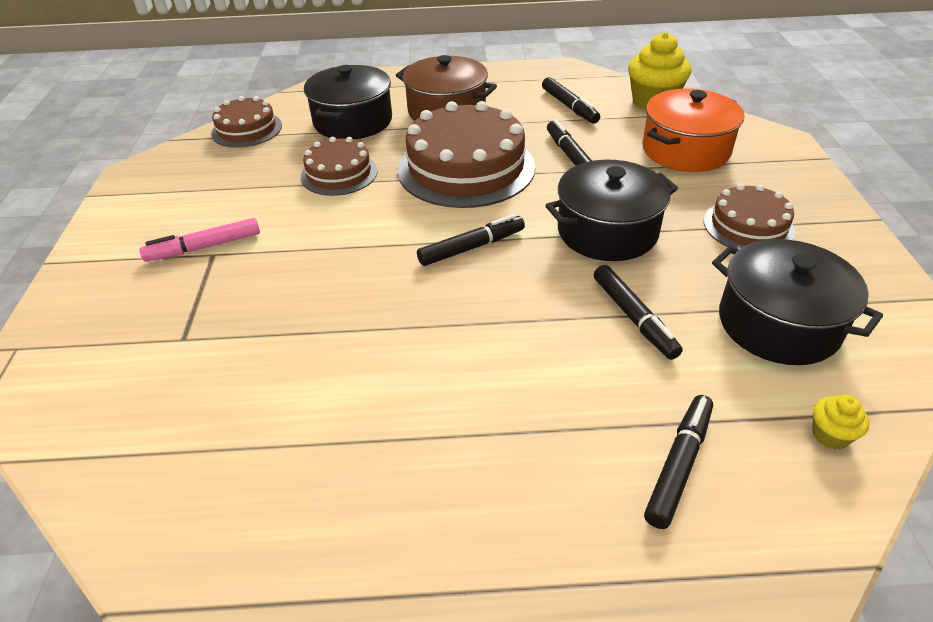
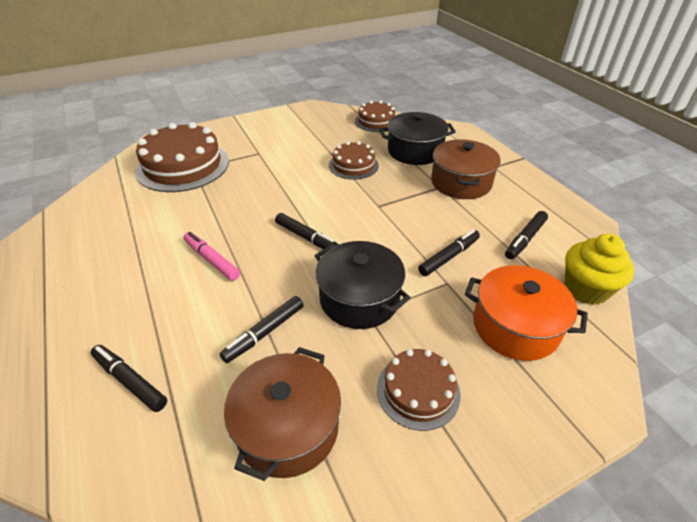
camera: 65 degrees right, 0 degrees up
(204, 247) = (262, 149): pink marker -> pink marker (211, 260)
(466, 168) = (395, 211): brown cake -> brown cake (183, 166)
(678, 465) = (130, 381): black marker -> black marker turned 150 degrees counterclockwise
(778, 324) = (287, 427): black pot -> brown pot
(830, 435) = (167, 475): yellow cupcake -> none

